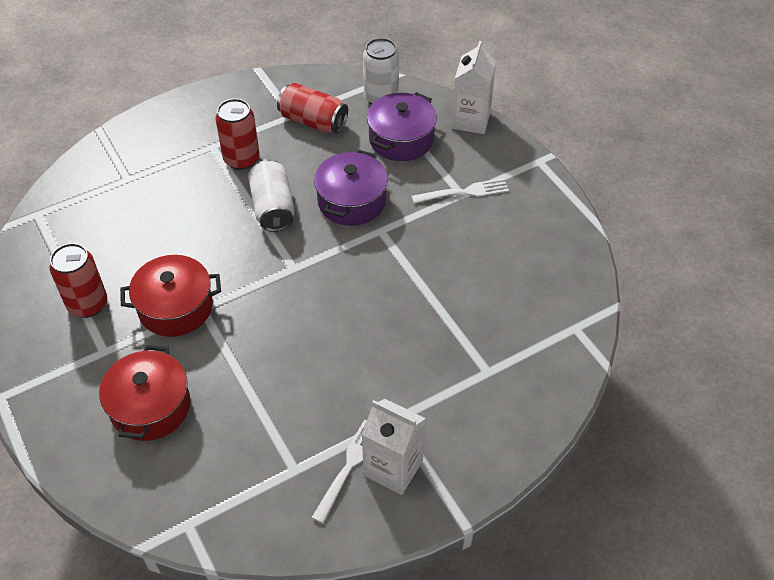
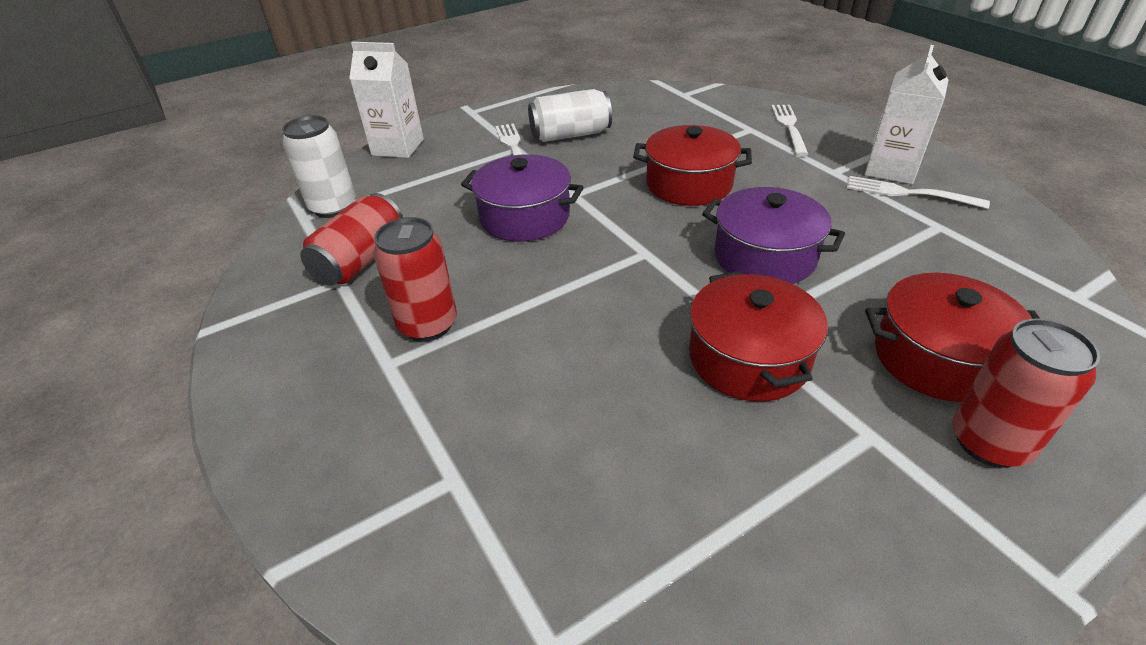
camera: 90 degrees left, 10 degrees down
(88, 304) = (782, 480): red can -> red can (989, 442)
(273, 207) = (535, 281): white can -> white can (570, 135)
(386, 306) = (689, 184): none -> red pot
(401, 139) = (418, 188): purple pot -> purple pot (764, 256)
(490, 406) = (789, 127): none -> white fork

